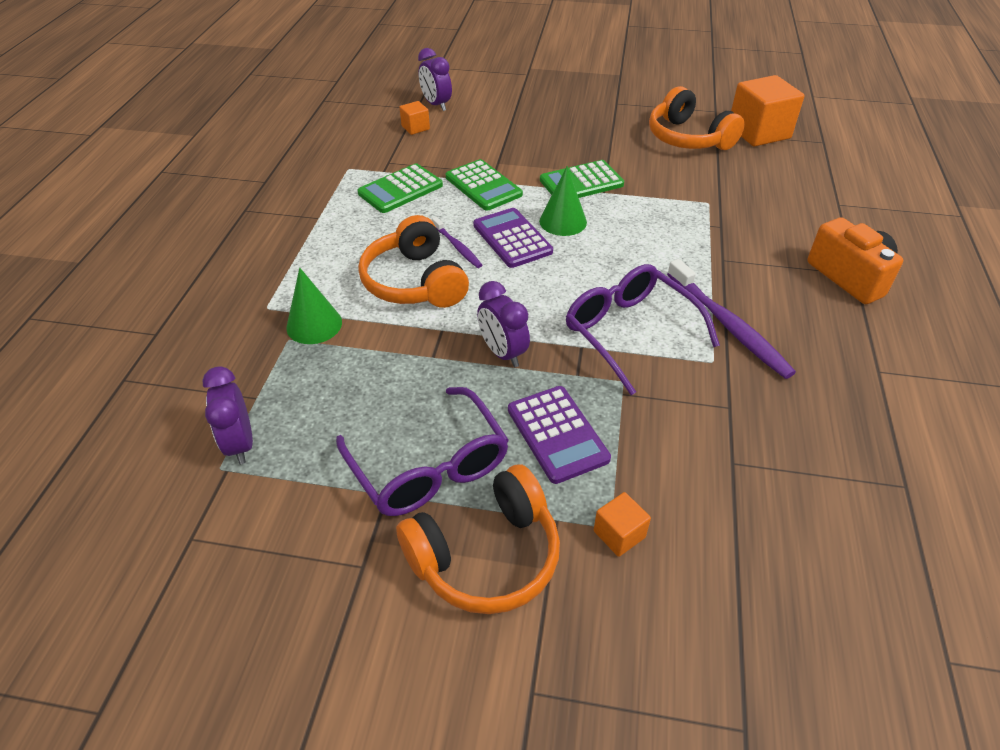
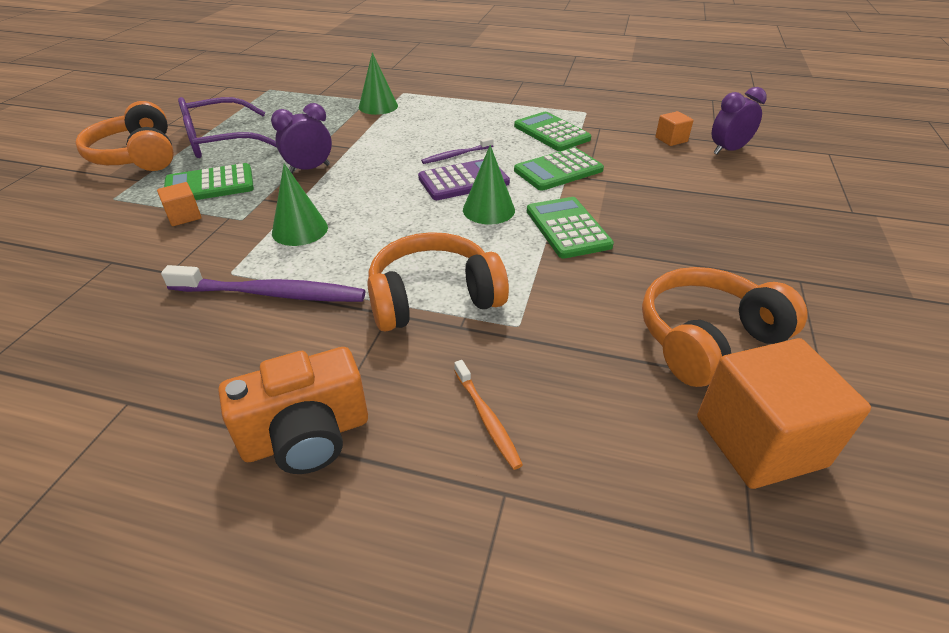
camera: 95 degrees right, 5 degrees down
(240, 444) = (283, 92): purple clock -> none
(415, 282) = (413, 138): orange headphones -> orange headphones (433, 298)
(557, 434) = (210, 185): purple calculator -> green calculator
(619, 534) = (104, 201): orange cube -> orange cube (184, 216)
(629, 332) = (300, 230): purple glasses -> green cone
(729, 326) = (272, 294): purple toothbrush -> purple toothbrush turned 150 degrees counterclockwise
(794, 211) = (487, 419): none -> orange toothbrush

